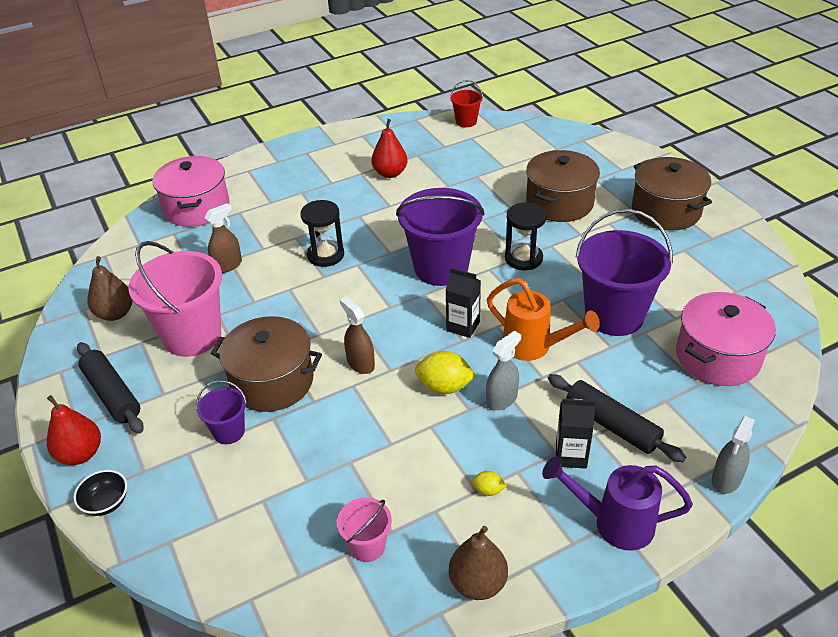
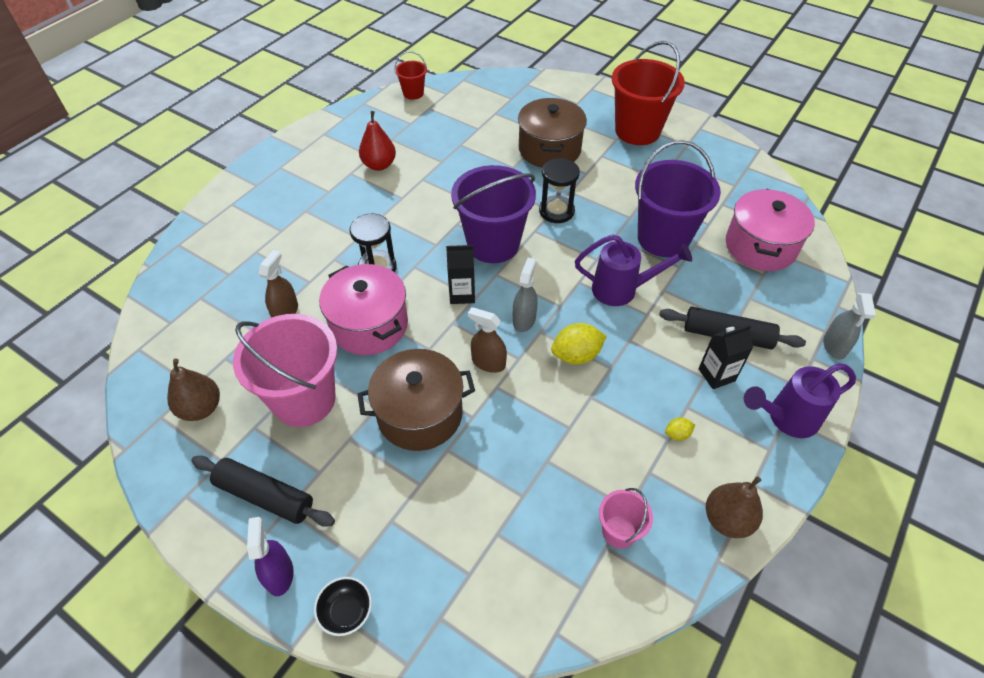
camera: 30 degrees left, 10 degrees up
(80, 454) = (279, 574): red pear -> purple spray bottle
(197, 208) = (205, 261): pink pot -> pink pot (369, 325)
(229, 432) = (415, 482): purple bucket -> none
(463, 326) = (551, 293): black carton -> black carton (462, 294)
(502, 399) = (630, 348): grey spray bottle -> grey spray bottle (524, 319)
(534, 347) = (622, 290): orange watering can -> purple watering can
(666, 211) = (637, 131): brown pot -> red bucket

